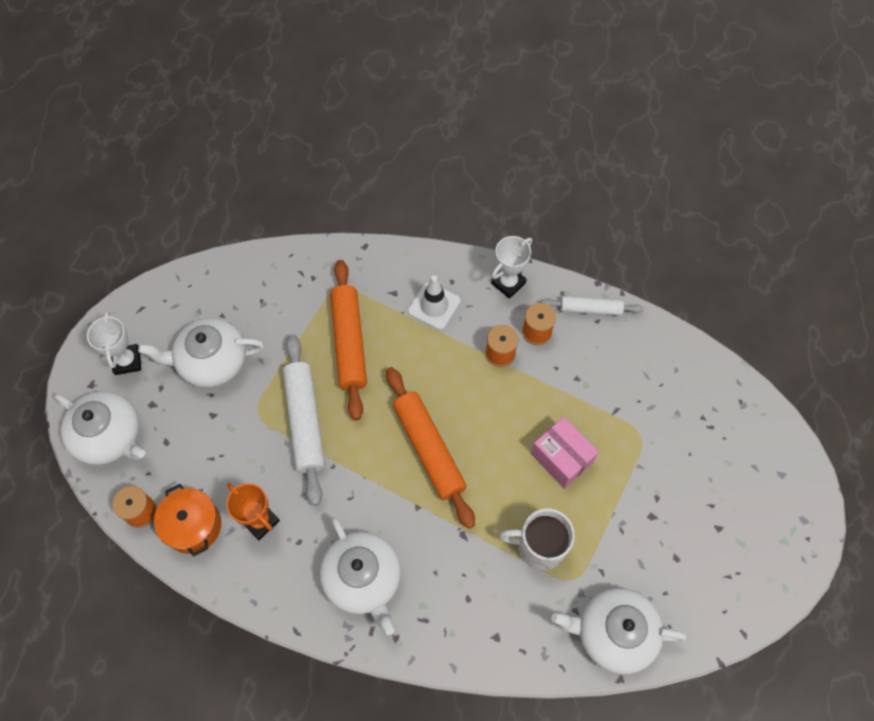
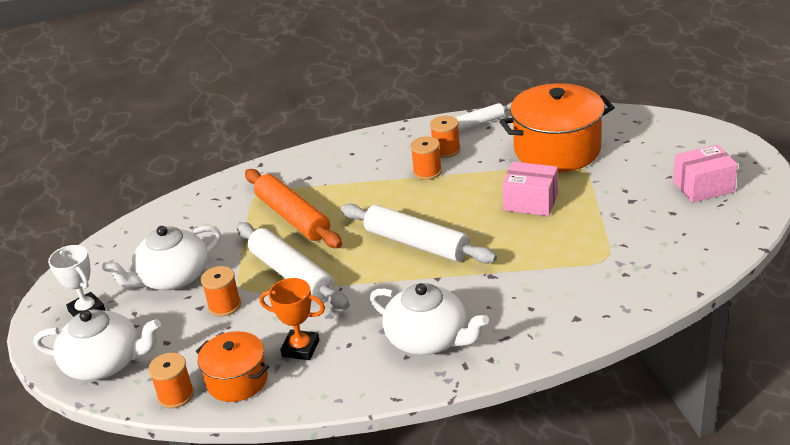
camera: 25 degrees left, 30 degrees down
(232, 426) = (224, 305): none -> orange spool
(429, 449) = (416, 243): orange rolling pin -> white rolling pin
(434, 306) = (349, 170): white traffic cone -> none
(508, 283) = (399, 136): white trophy -> none
(539, 546) = (560, 254): white mug -> none
(614, 633) = (667, 271): white teapot -> none
(637, 398) = (557, 150): none -> orange pot
(731, 542) = (703, 187): none -> pink box

